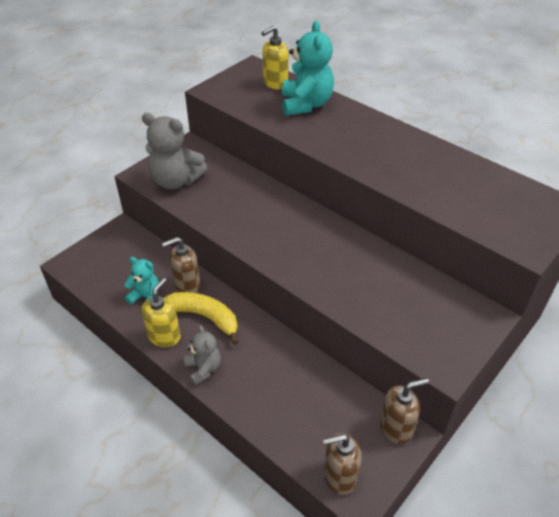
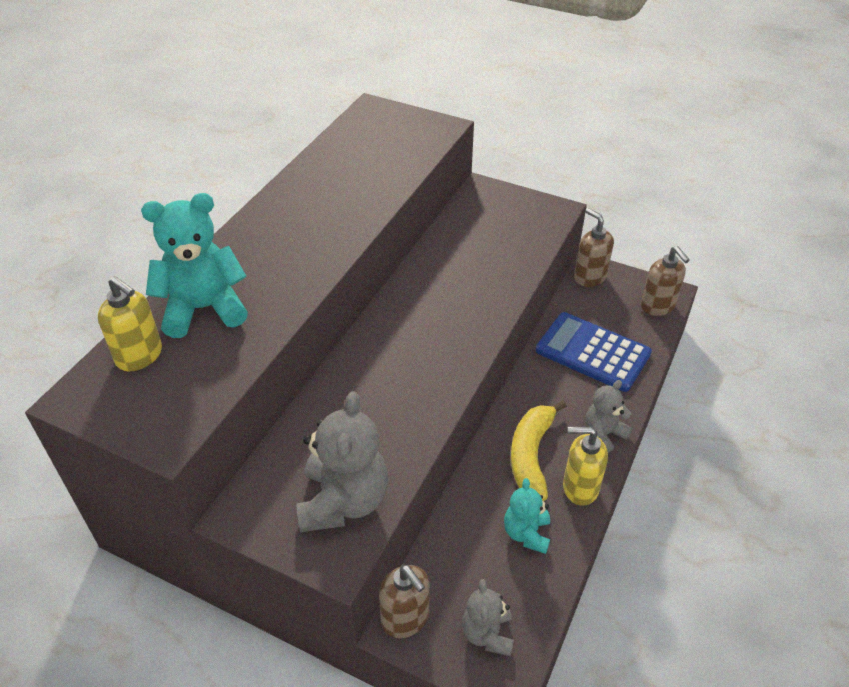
camera: 105 degrees left, 0 degrees up
(96, 262) = (487, 634): none -> grey teddy bear
(187, 285) = (486, 491): brown soap dispenser -> brown soap dispenser (405, 619)
(292, 393) = (593, 352): none -> blue calculator

